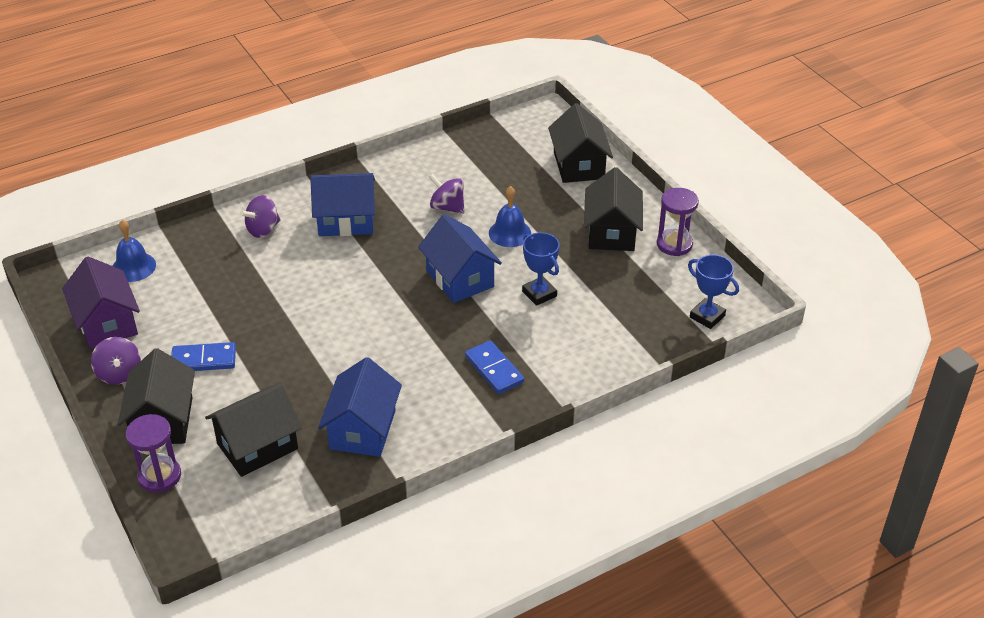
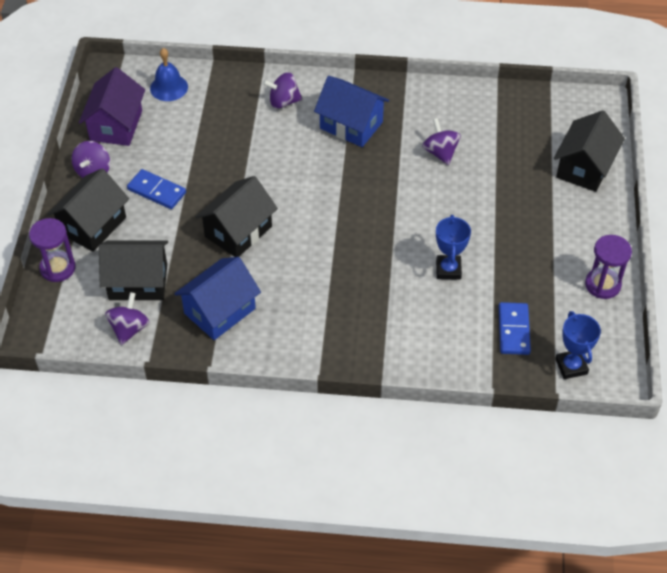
camera: 35 degrees right, 10 degrees up
(286, 490) = (129, 329): none -> purple spinning top
(460, 278) = (396, 222): blue house -> none
(494, 369) = (356, 316): blue domino -> blue domino (513, 330)
(509, 233) = (471, 202): blue bell -> none
(611, 232) = (557, 245): black house -> black house (238, 231)

